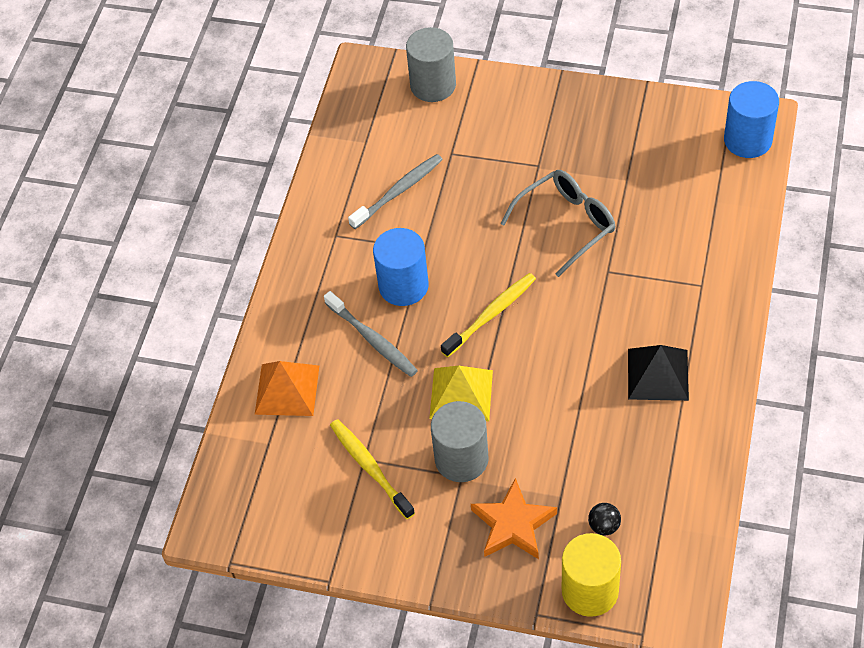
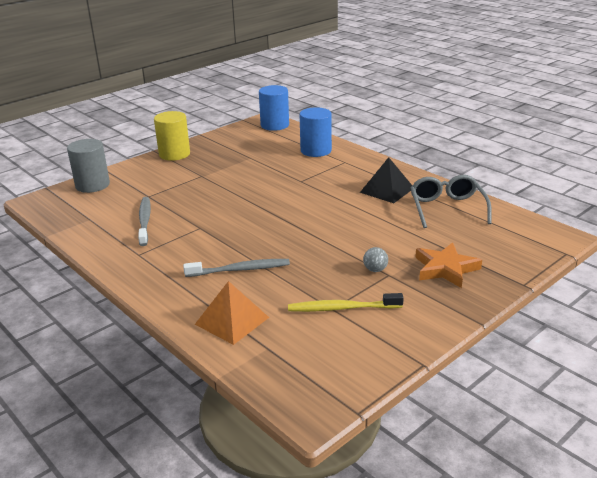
camera: 60 degrees left, 25 degrees down
(403, 286) = (216, 244): blue cylinder -> blue cylinder (316, 150)
(461, 394) = (325, 252): yellow pyramid -> none
(461, 459) = (375, 270): grey cylinder -> grey ball
(491, 315) = (280, 223): yellow toothbrush -> none
(566, 224) = (252, 181): grey glasses -> grey glasses (447, 208)
(590, 590) = (520, 259): yellow cylinder -> yellow cylinder (174, 154)
(604, 526) = (476, 239): black ball -> none

